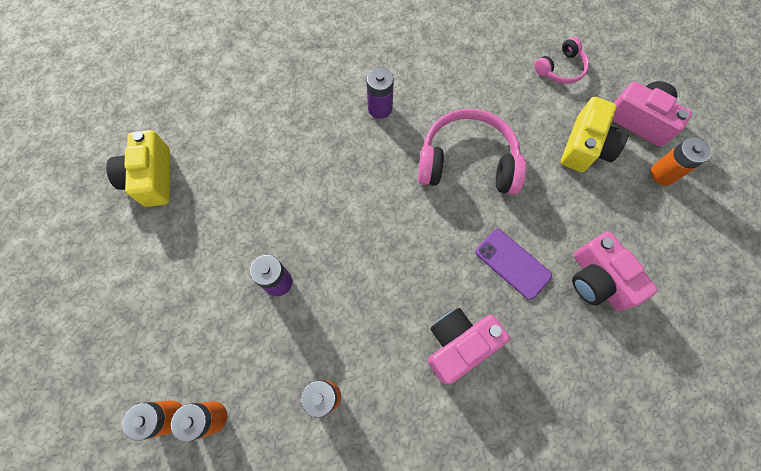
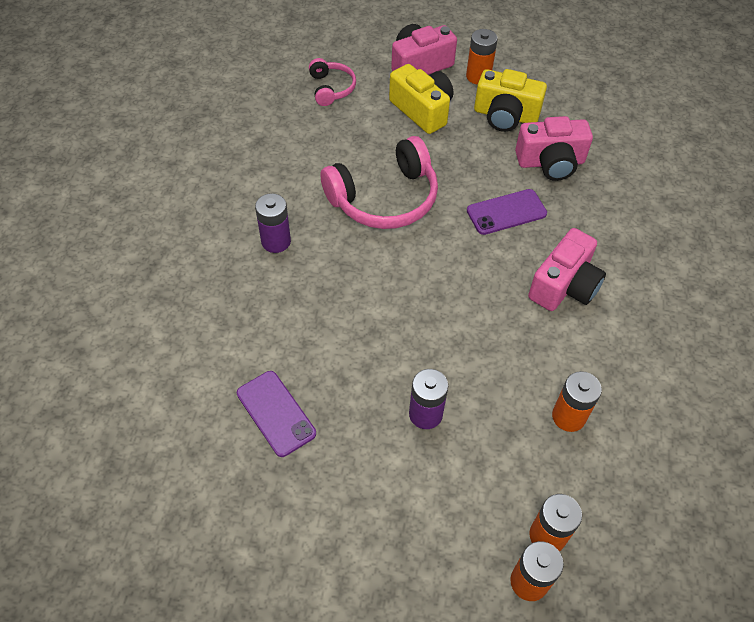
camera: 65 degrees left, 15 degrees down
(151, 178) = (212, 506): yellow camera -> yellow camera (505, 116)
(235, 181) = (276, 413): none -> purple phone
(459, 345) = (564, 286): pink camera -> pink camera turned 135 degrees counterclockwise
(467, 162) = (384, 198): pink headphones -> pink headphones turned 150 degrees counterclockwise

